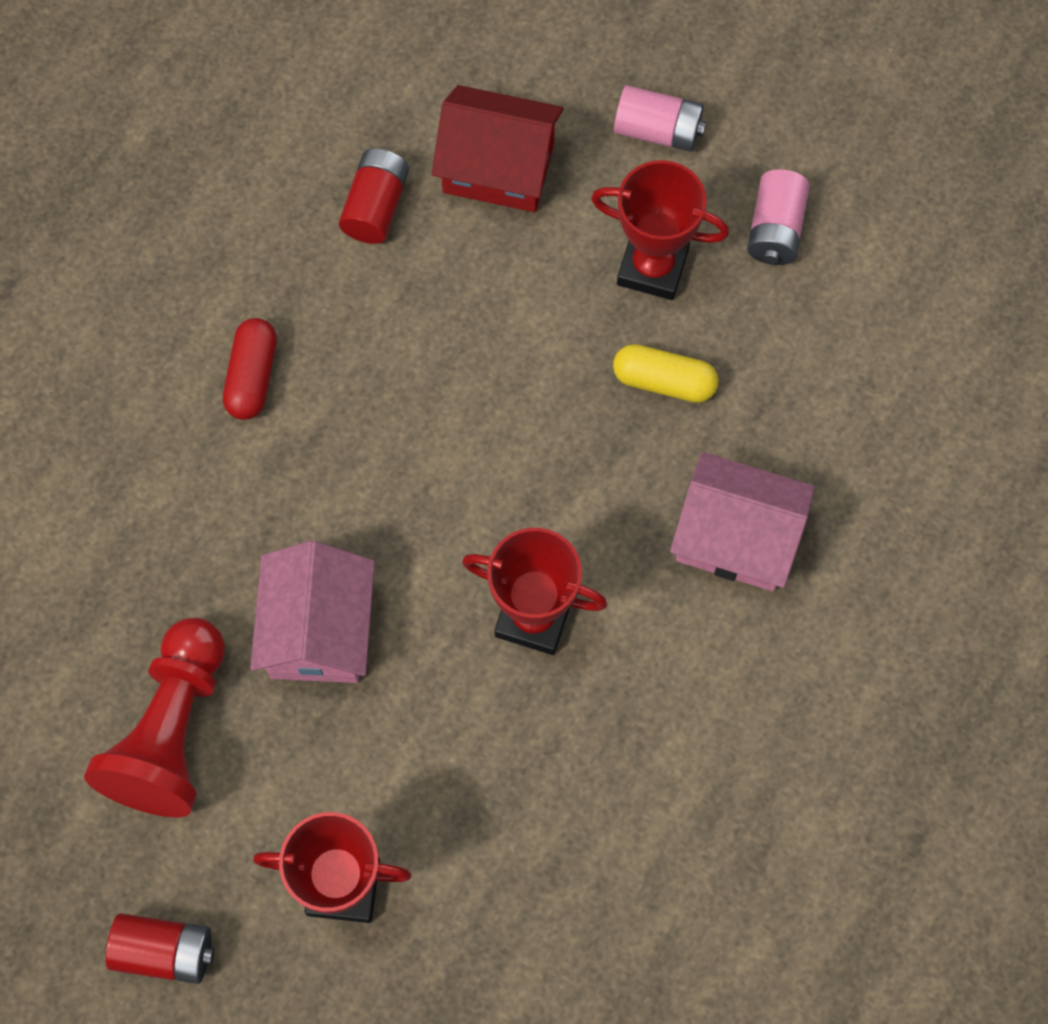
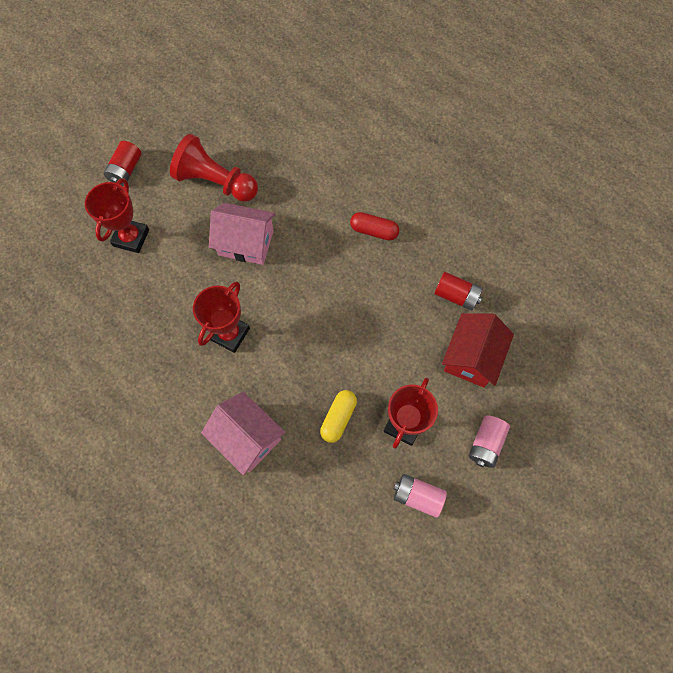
camera: 100 degrees right, 0 degrees up
(736, 537) = (247, 437): pink house -> pink house turned 75 degrees counterclockwise

